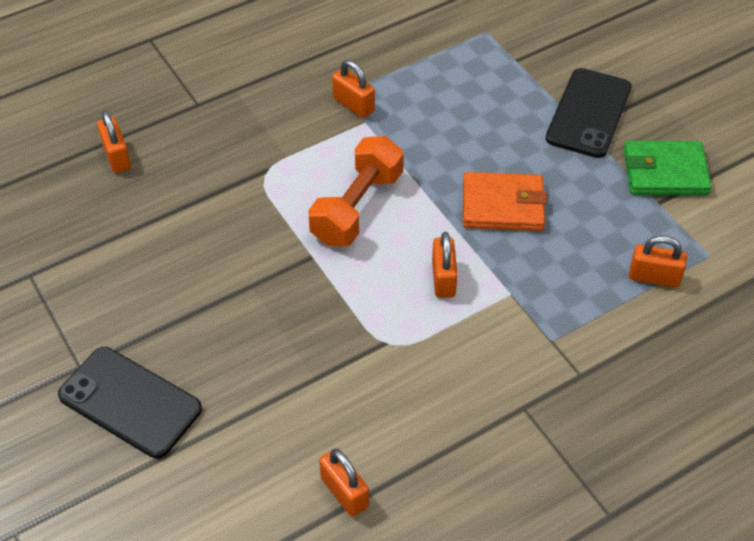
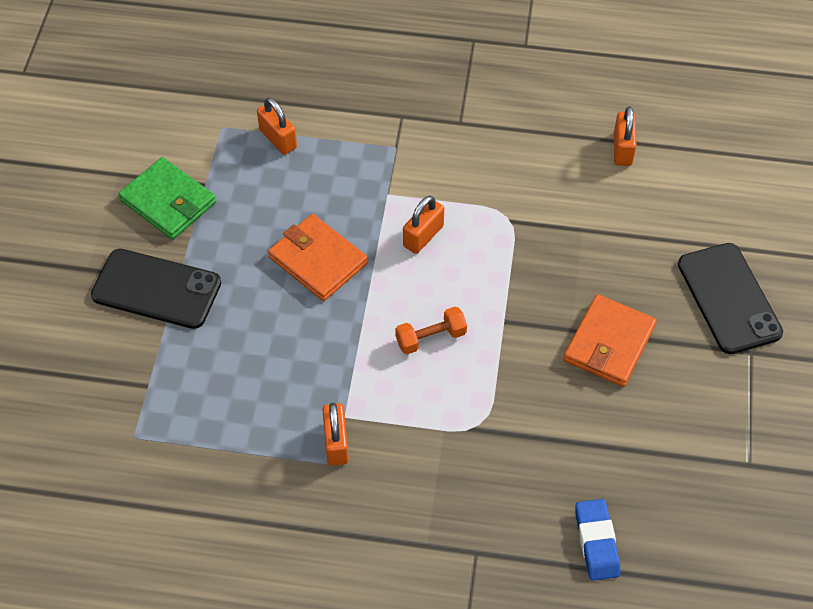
camera: 140 degrees left, 5 degrees up
(117, 156) = (596, 542): orange padlock -> blue eraser
(210, 293) = (609, 343): none -> orange wallet
(357, 207) = (431, 338): orange dumbbell -> orange dumbbell, size x0.56
(589, 113) = (156, 289): black phone -> black phone turned 45 degrees clockwise

